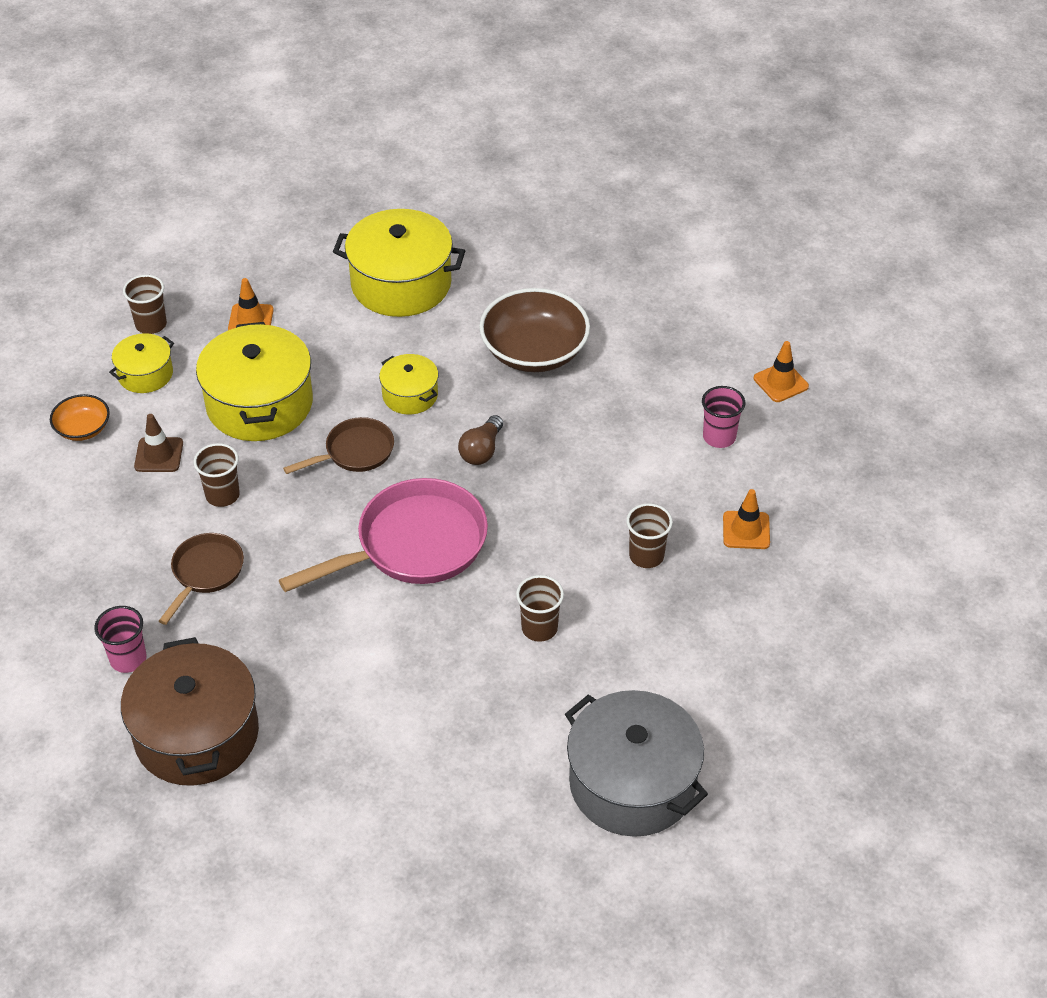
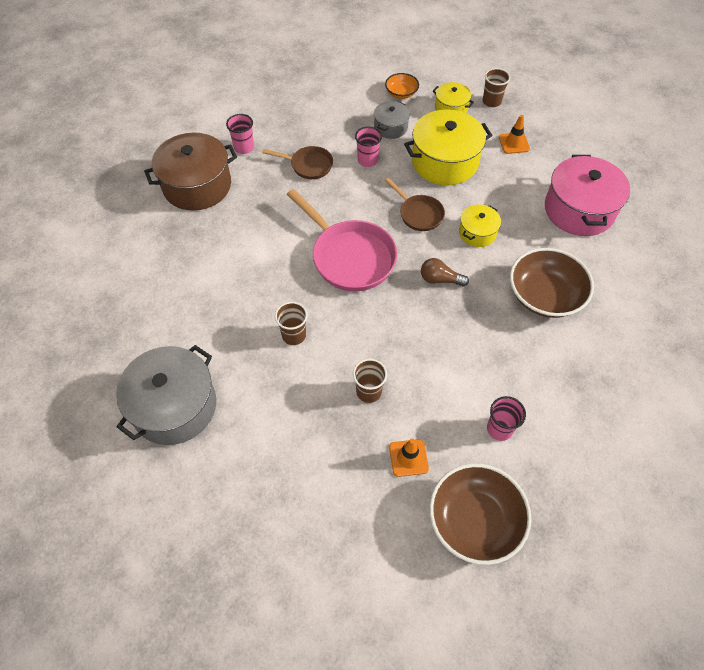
camera: 80 degrees right, 10 degrees up
(159, 455) = (390, 127): brown traffic cone -> grey pot
(222, 495) = (367, 160): brown cup -> pink cup
(401, 284) = (579, 210): yellow pot -> pink pot
(781, 382) = (576, 470): orange traffic cone -> none
(831, 483) = (474, 520): none -> brown bowl

